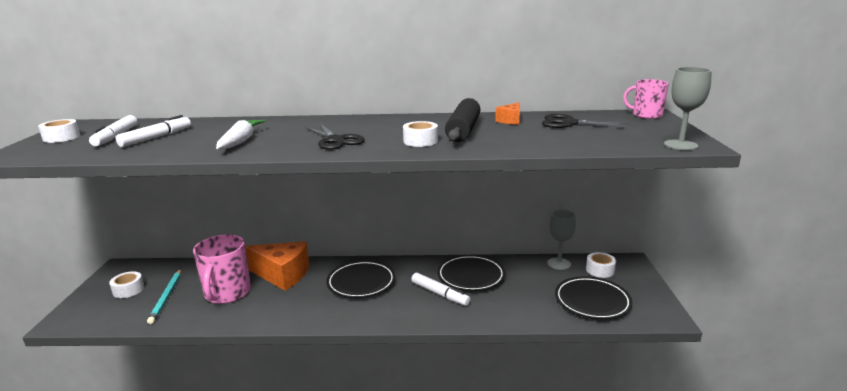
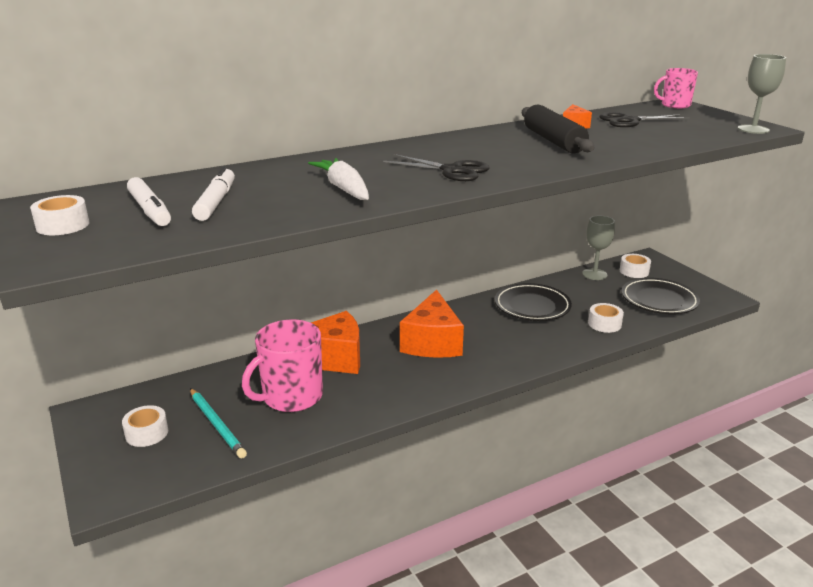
camera: 30 degrees left, 5 degrees up
(227, 293) = (291, 396): pink mug -> pink mug turned 75 degrees clockwise
(361, 283) = (432, 342): black plate -> orange cheese
(420, 141) = (539, 158): white tape -> white tape (604, 324)
(440, 294) = (524, 330): white marker -> none

